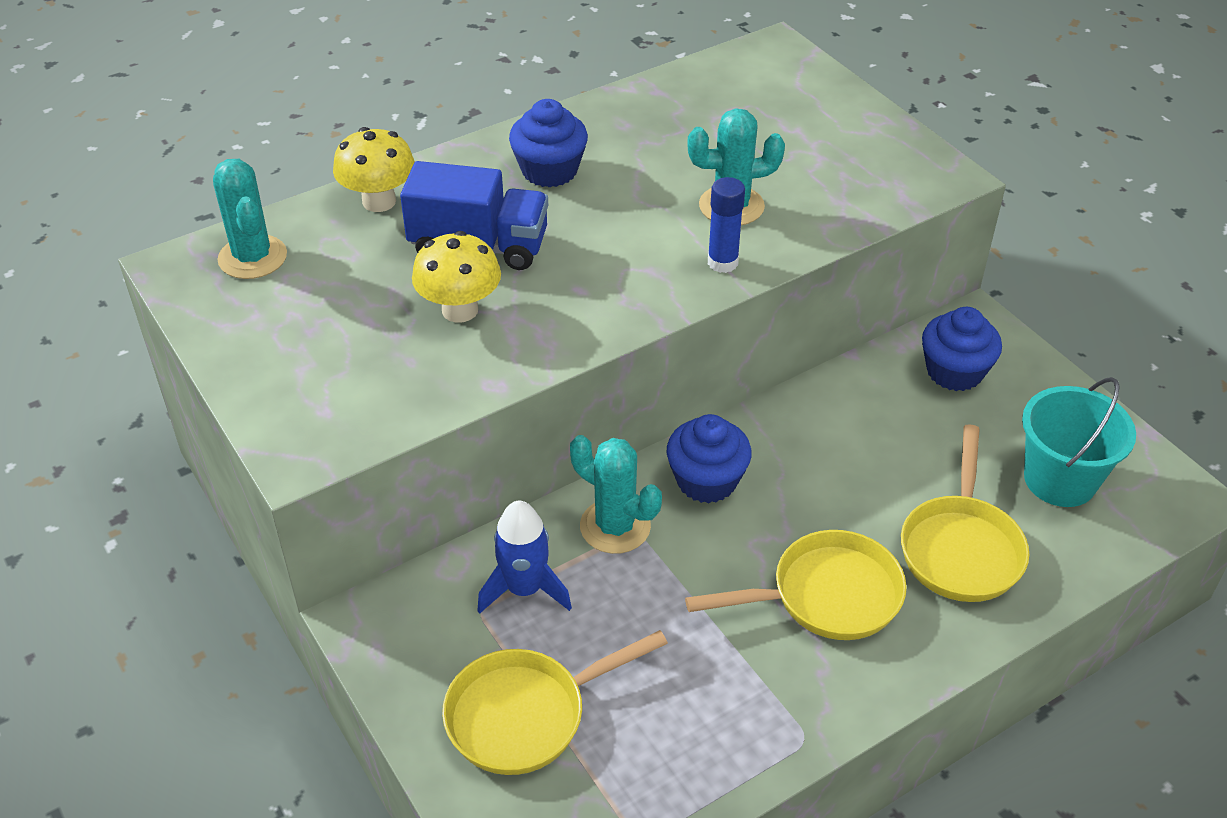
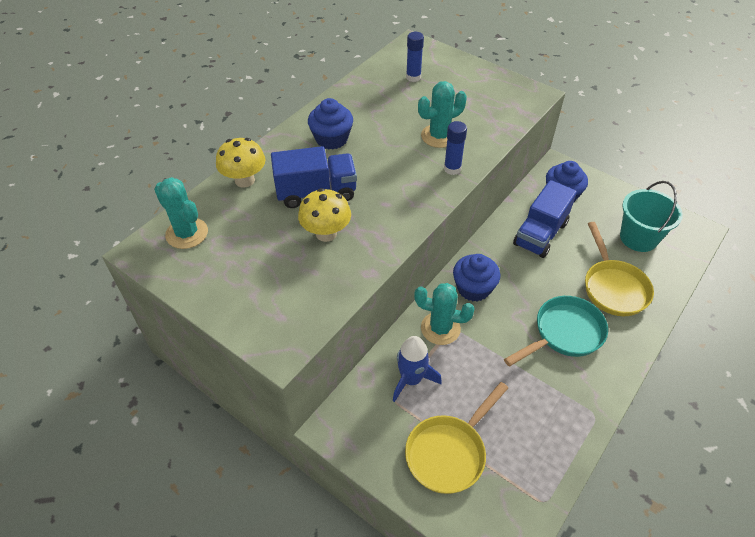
camera: 20 degrees left, 5 degrees up
(744, 102) = (413, 77): none -> blue glue stick
(826, 596) = (564, 333): yellow pan -> turquoise pan
(877, 425) = (540, 234): none -> blue truck

